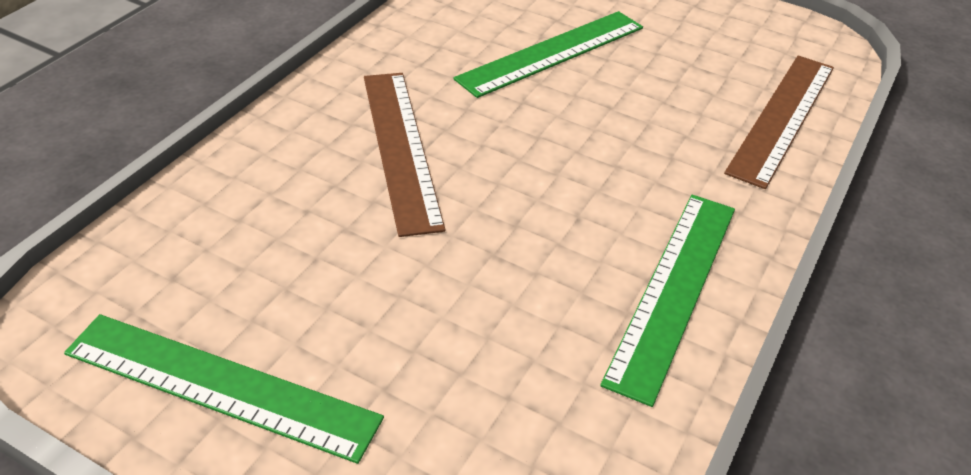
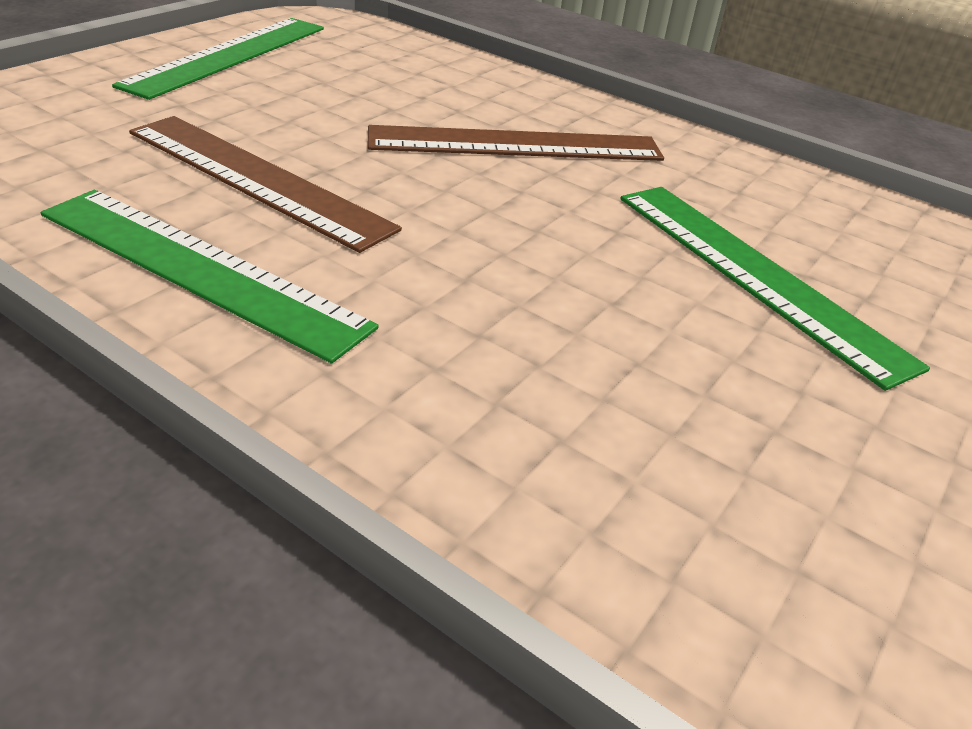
camera: 95 degrees right, 5 degrees down
(782, 117) = (599, 516): brown ruler -> brown ruler (257, 179)

